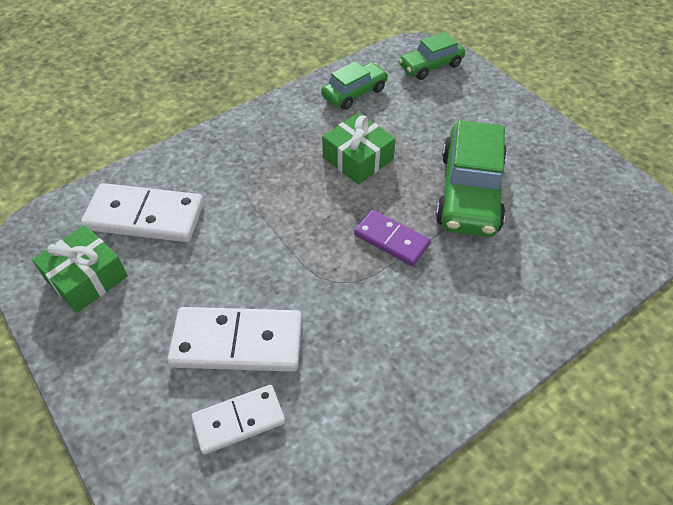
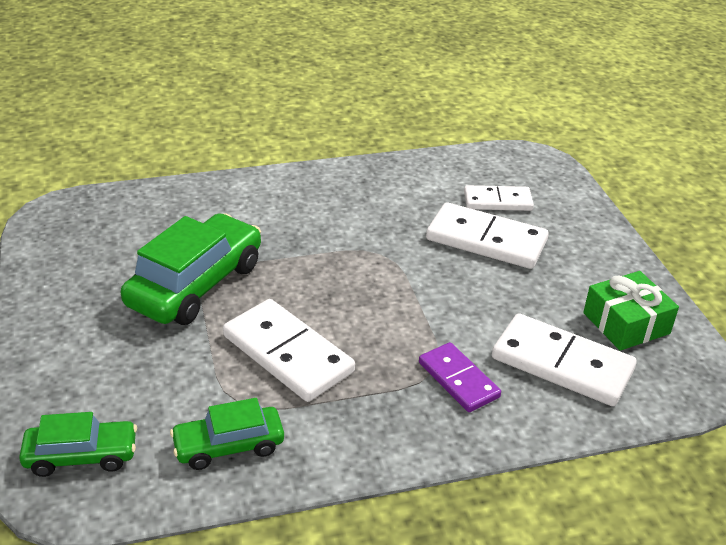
camera: 160 degrees left, 15 degrees down
(358, 158) = (288, 354): green gift -> white domino
(391, 240) = (309, 269): purple domino -> purple domino (458, 380)

